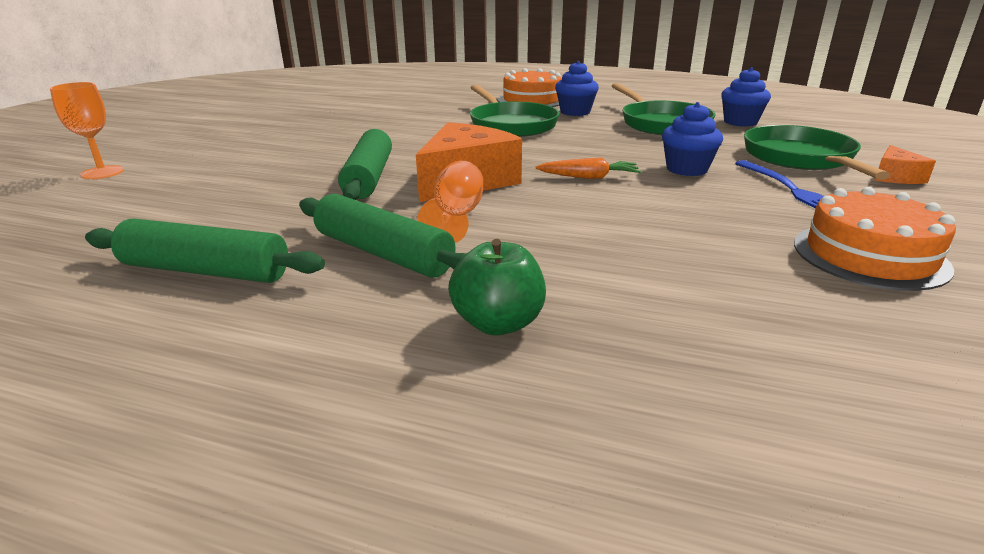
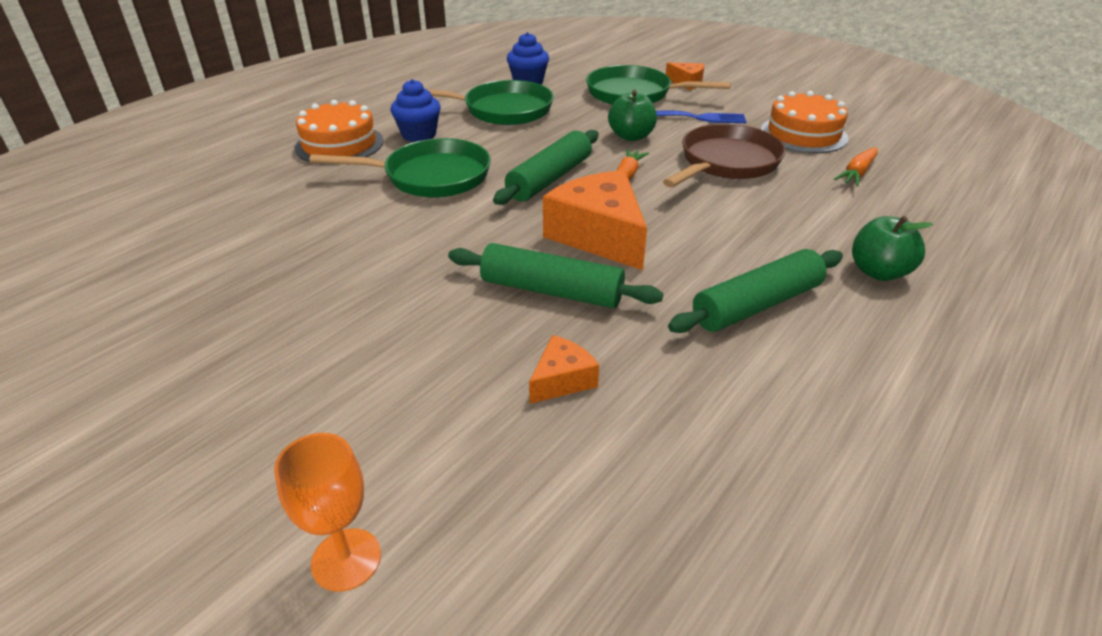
camera: 70 degrees left, 10 degrees up
(206, 271) = (771, 415): green rolling pin -> green rolling pin (549, 178)
(254, 195) = (562, 380): none -> orange cheese
(457, 217) = (689, 256): orange goblet -> none
(687, 169) = (631, 136): blue cupcake -> green apple
(691, 216) = (726, 163): none -> brown pan
(792, 301) = (857, 173): none -> orange carrot

